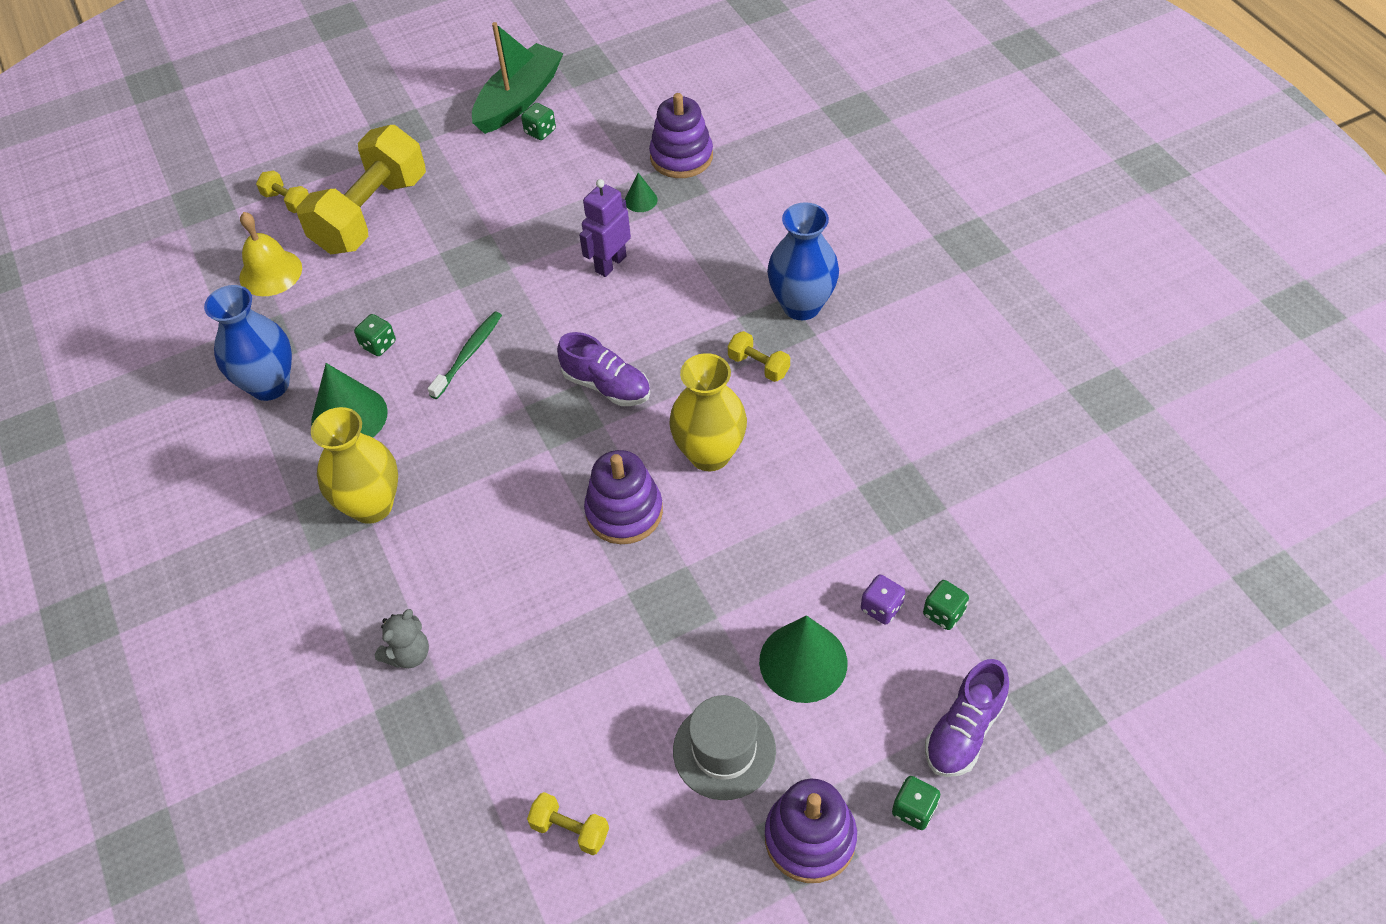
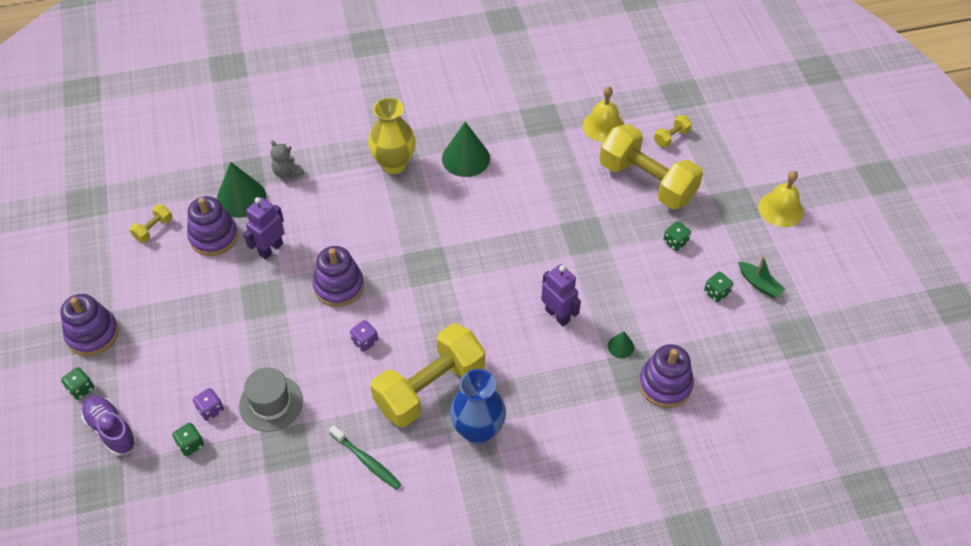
camera: 100 degrees right, 0 degrees up
(269, 385) = (505, 122): blue vase -> none
(378, 345) = (521, 176): green dice -> green dice (675, 242)
(400, 93) = (780, 209): none -> yellow bell
(468, 354) = (497, 222): green toothbrush -> green toothbrush (366, 461)
(519, 99) = (759, 284): green boat -> green boat, size x0.50
(567, 721) = (214, 236): none -> purple stacking toy
(575, 626) = (270, 249): none -> purple robot
(606, 386) = (443, 294): purple shoe -> none
(709, 454) = (365, 341): yellow vase -> purple dice
(724, 750) = (161, 305): grey hat -> grey hat (271, 403)
(758, 365) = (430, 388): yellow dumbbell -> yellow dumbbell, size x2.47
(803, 662) = (195, 357): green cone -> green cone (241, 198)

